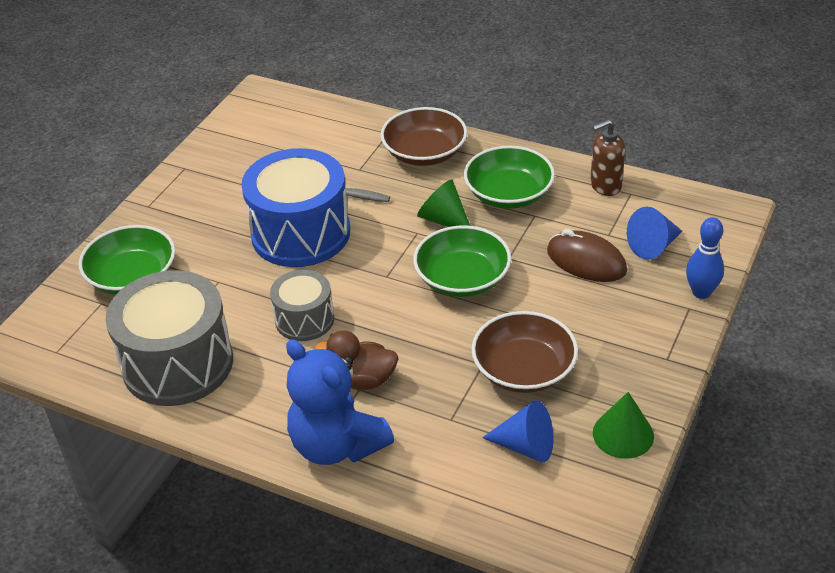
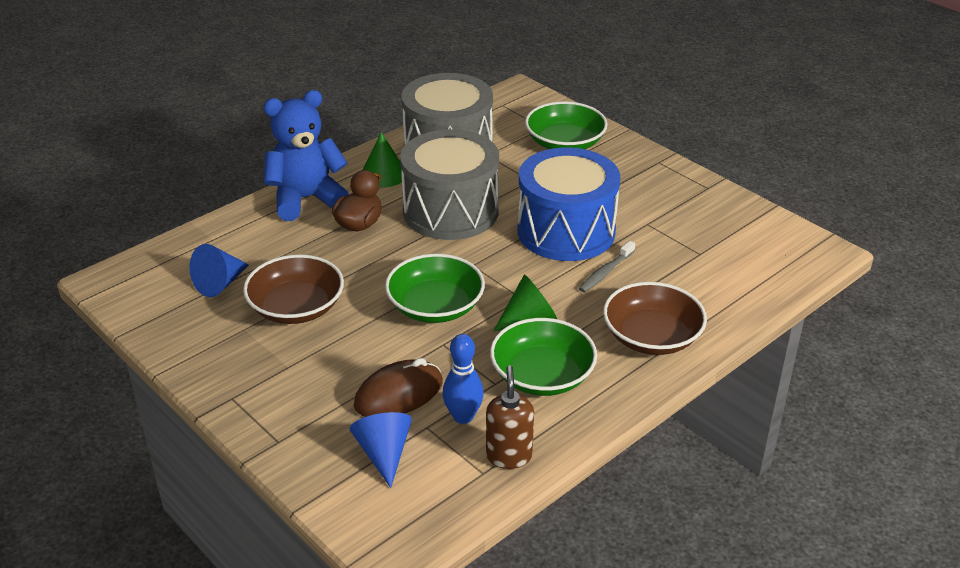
camera: 110 degrees right, 5 degrees down
(304, 319) = (450, 211): grey drum -> grey drum, size x1.81
(623, 434) = (180, 338): green cone -> green cone (383, 174)
(701, 292) = (290, 460): blue bowling pin -> blue bowling pin (463, 416)

